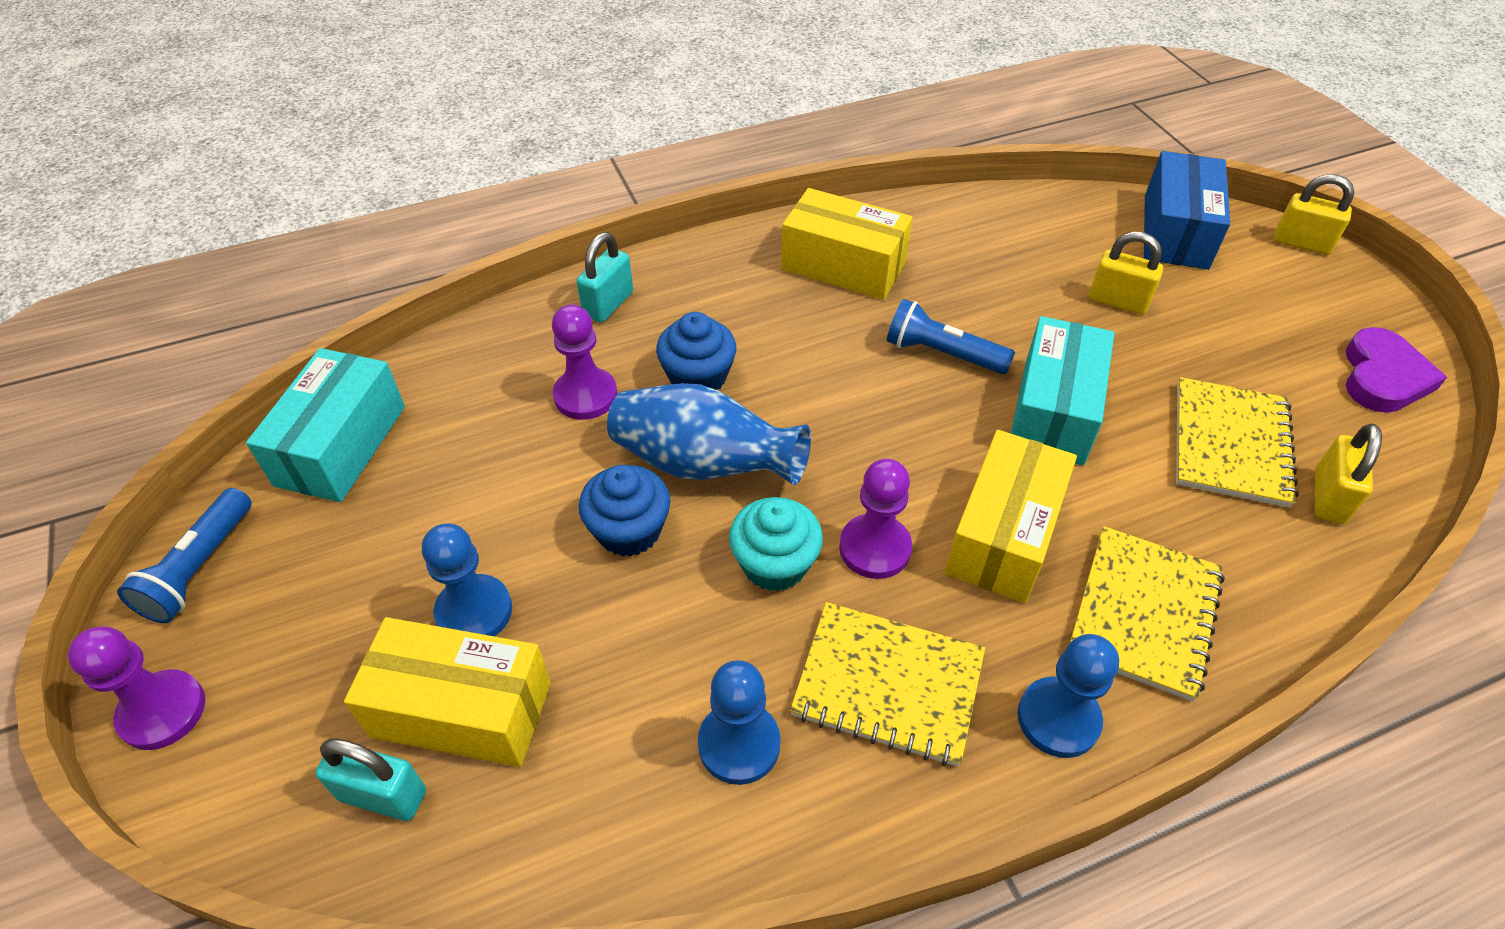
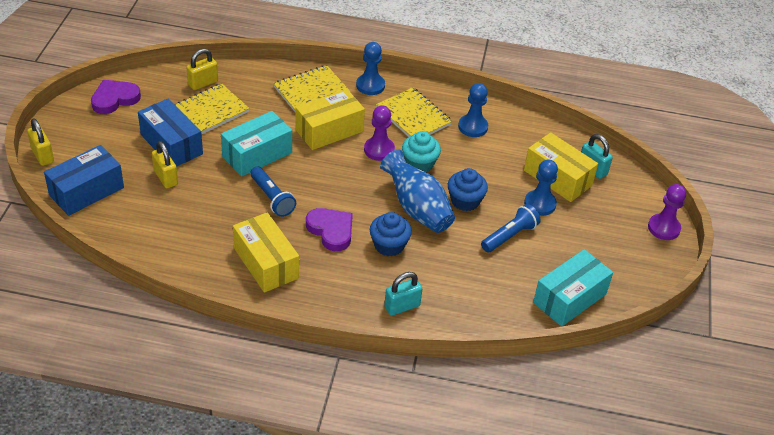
camera: 150 degrees left, 5 degrees down
(199, 568) = (644, 273): blue flashlight -> blue flashlight (509, 236)
(585, 396) = (446, 263): purple pawn -> none
(804, 353) = (331, 230): none -> purple heart
(1189, 353) = (171, 144): none -> blue box

